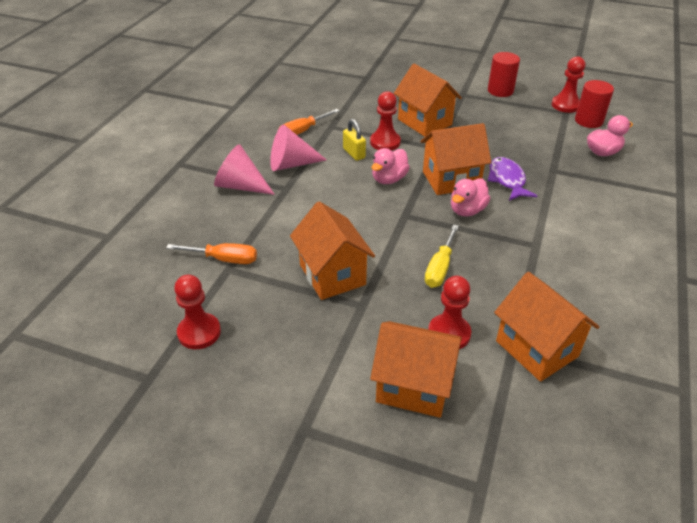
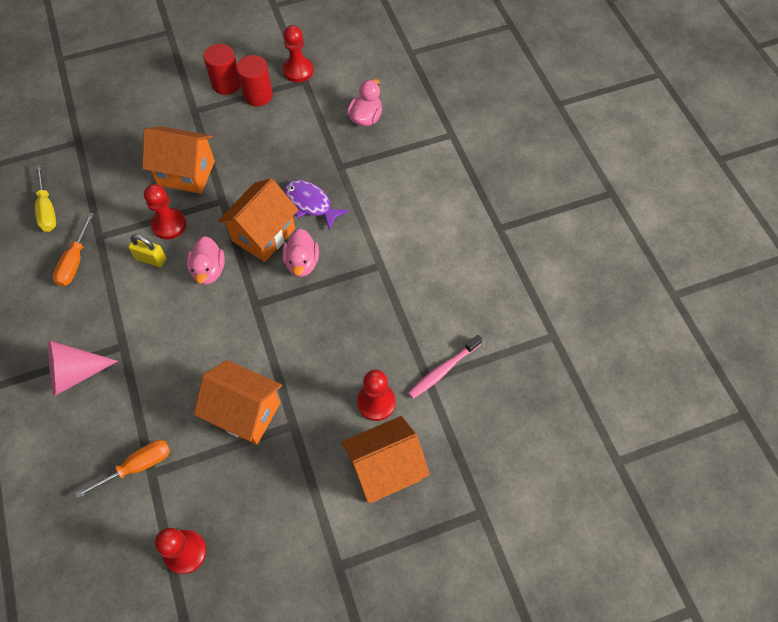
camera: 40 degrees left, 20 degrees up
(291, 164) = (101, 312): pink cone -> none
(440, 267) = (324, 342): yellow screwdriver -> yellow screwdriver (47, 209)
(536, 348) = (444, 369): orange house -> pink toothbrush
(588, 121) = (330, 81): red cylinder -> red cylinder (258, 95)

